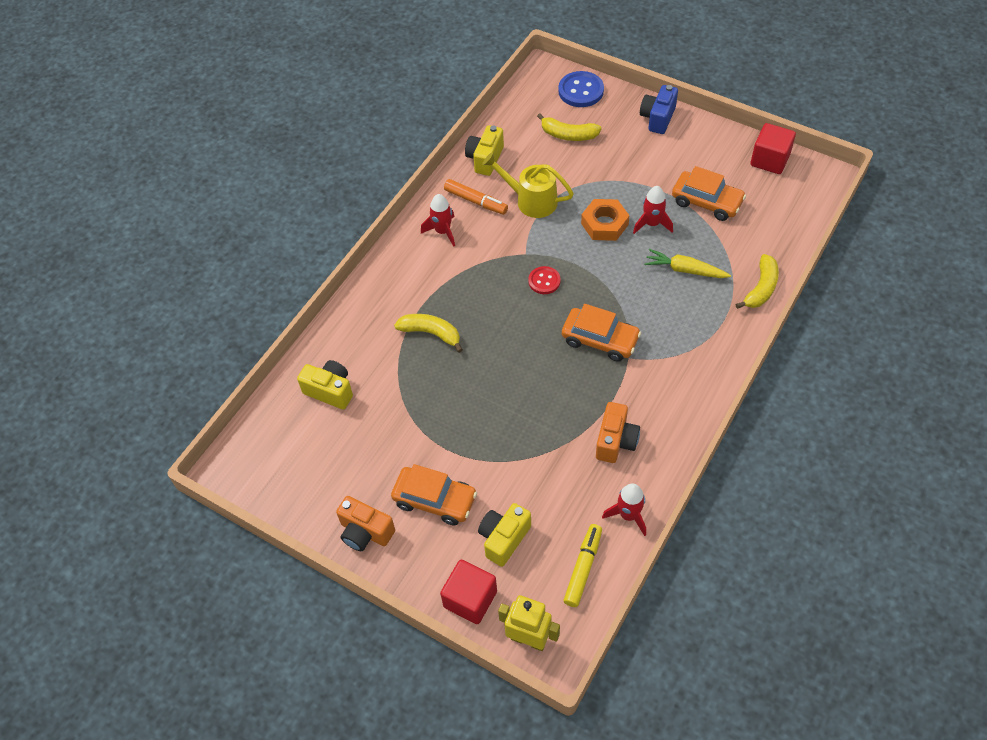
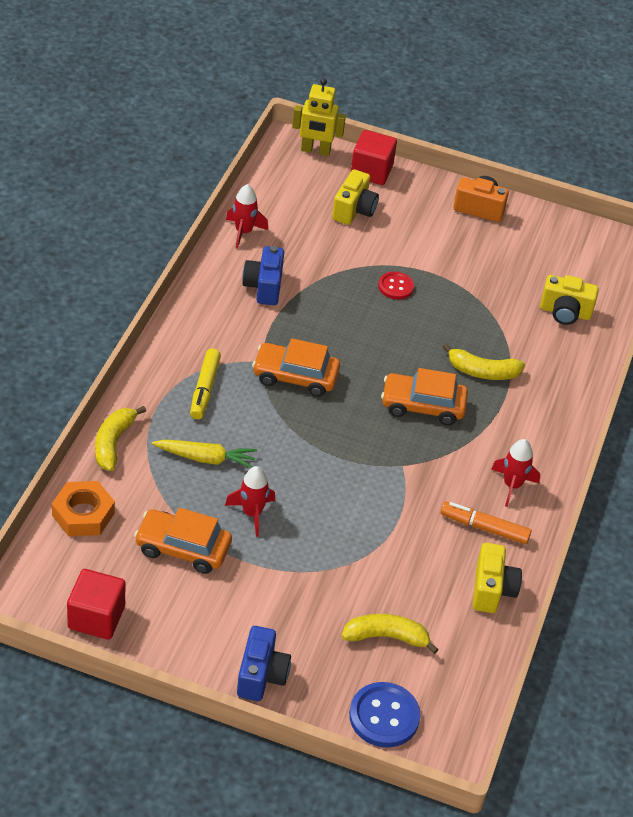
camera: 160 degrees right, 10 degrees down
(435, 500) = (425, 233): orange car -> orange car (422, 406)
(530, 200) = (414, 534): yellow watering can -> none
(544, 281) = (372, 434): red button -> red button (395, 287)
(583, 568) = (278, 195): yellow marker -> yellow marker (204, 389)
(604, 224) = (312, 509): orange nut -> orange nut (83, 514)
(615, 441) = (264, 287): orange camera -> blue camera

